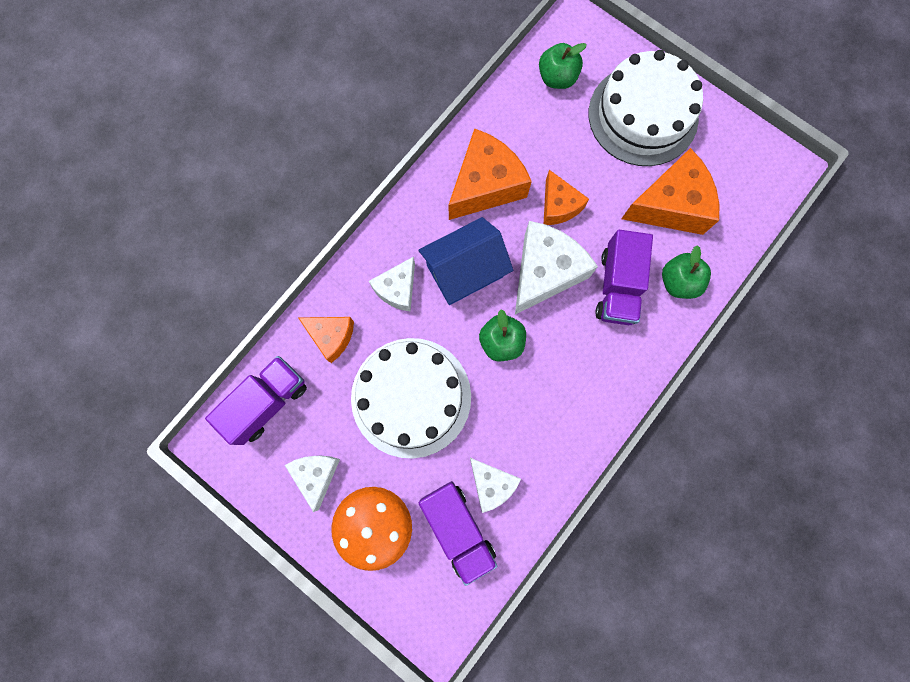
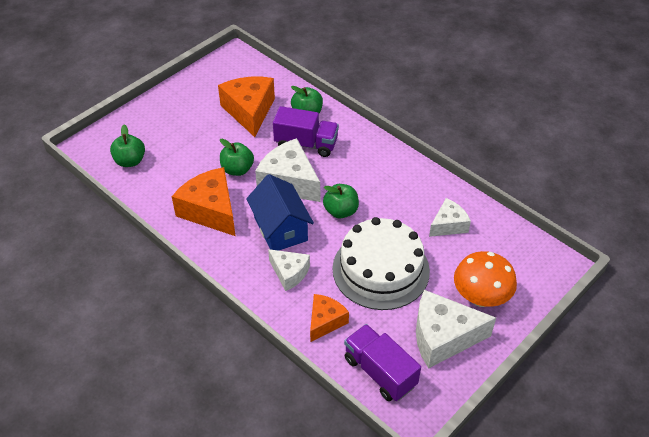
camera: 85 degrees left, 30 degrees down
(316, 475) = (443, 337): white cheese -> white cheese, size x1.69
(457, 528) = (482, 247): purple truck -> none
(558, 206) = (237, 169): orange cheese -> green apple
(643, 115) = (176, 118): white cake -> none

